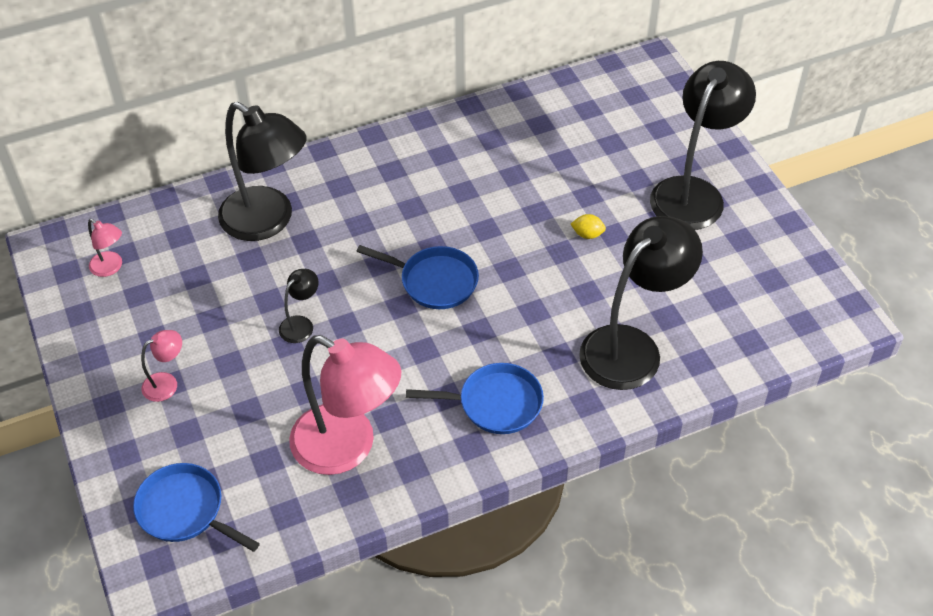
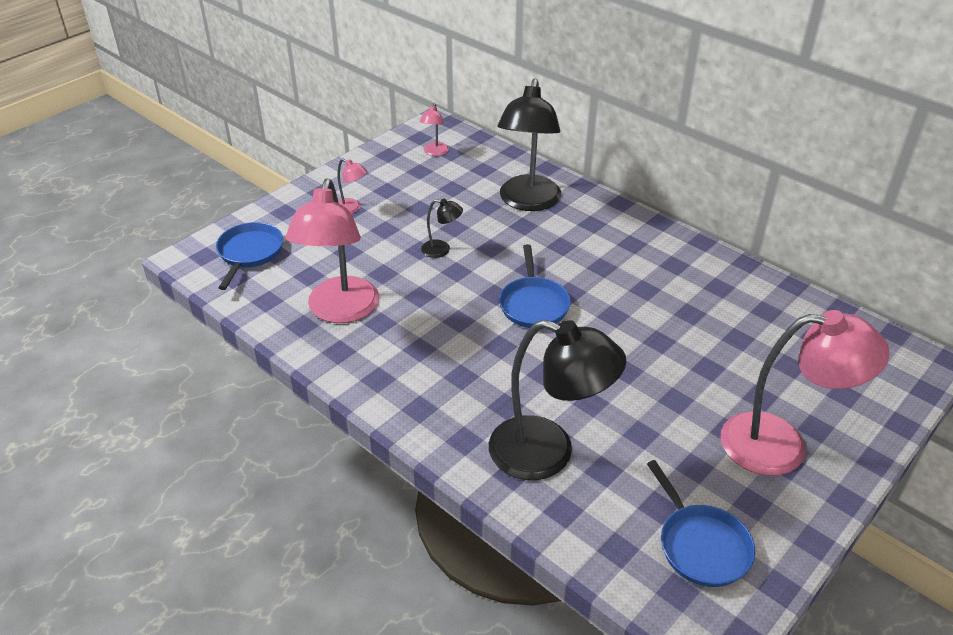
camera: 65 degrees right, 10 degrees down
(495, 403) = (428, 380): blue pan -> blue pan (701, 545)
(587, 234) = (660, 382): yellow lemon -> none
(693, 192) = (781, 445): black lamp -> pink lamp

